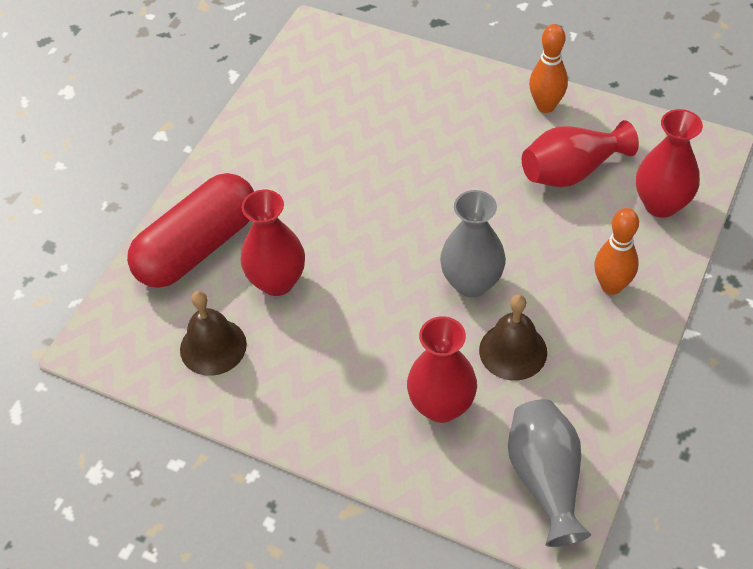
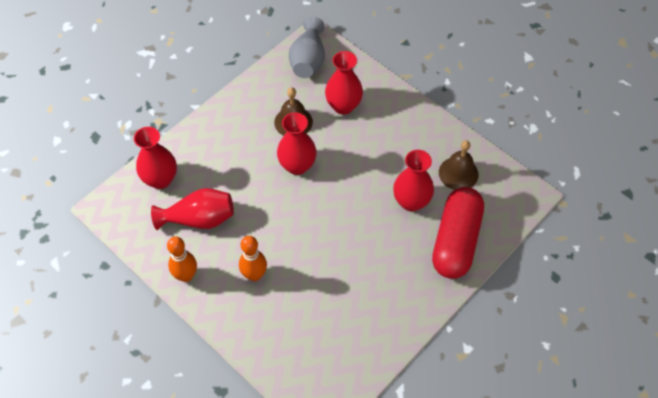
camera: 165 degrees left, 5 degrees up
(198, 247) = (456, 241): red capsule -> red capsule turned 45 degrees counterclockwise
(471, 283) = (297, 166): grey vase -> red vase
(611, 286) = (221, 140): orange bowling pin -> orange bowling pin (254, 275)

